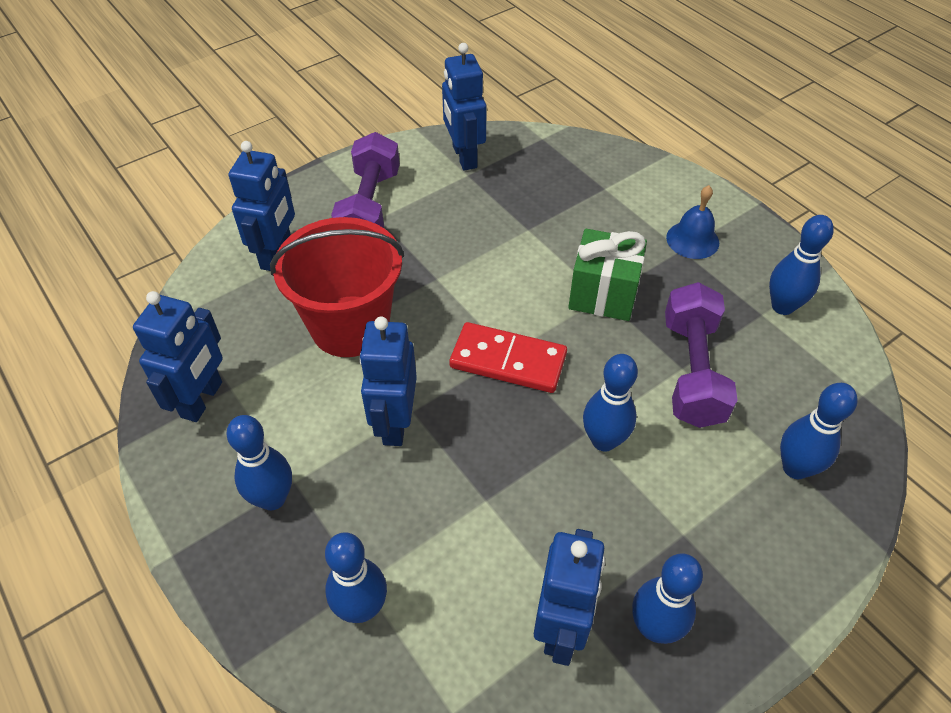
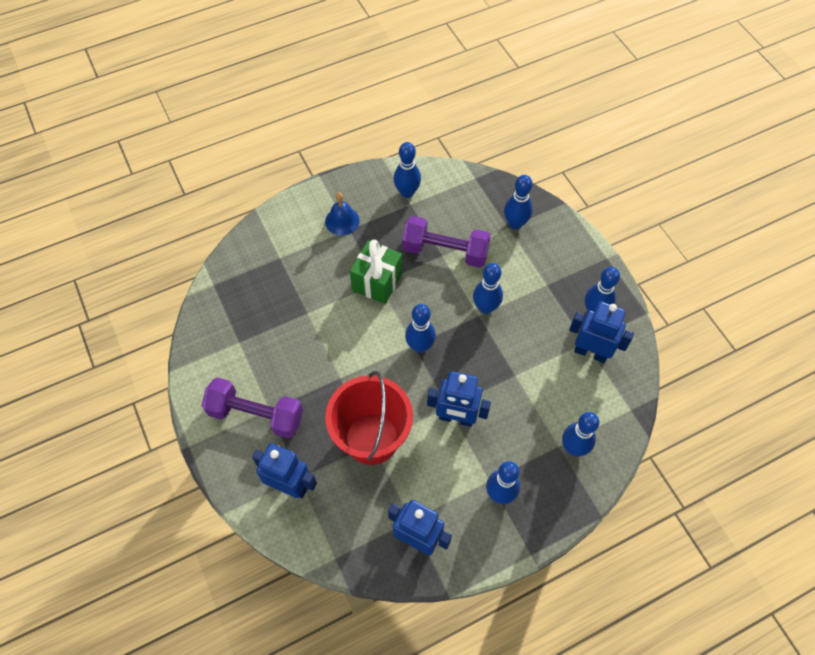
camera: 80 degrees left, 10 degrees up
(464, 157) = (218, 341): blue robot -> none
(508, 361) = (420, 346): red domino -> blue bowling pin

